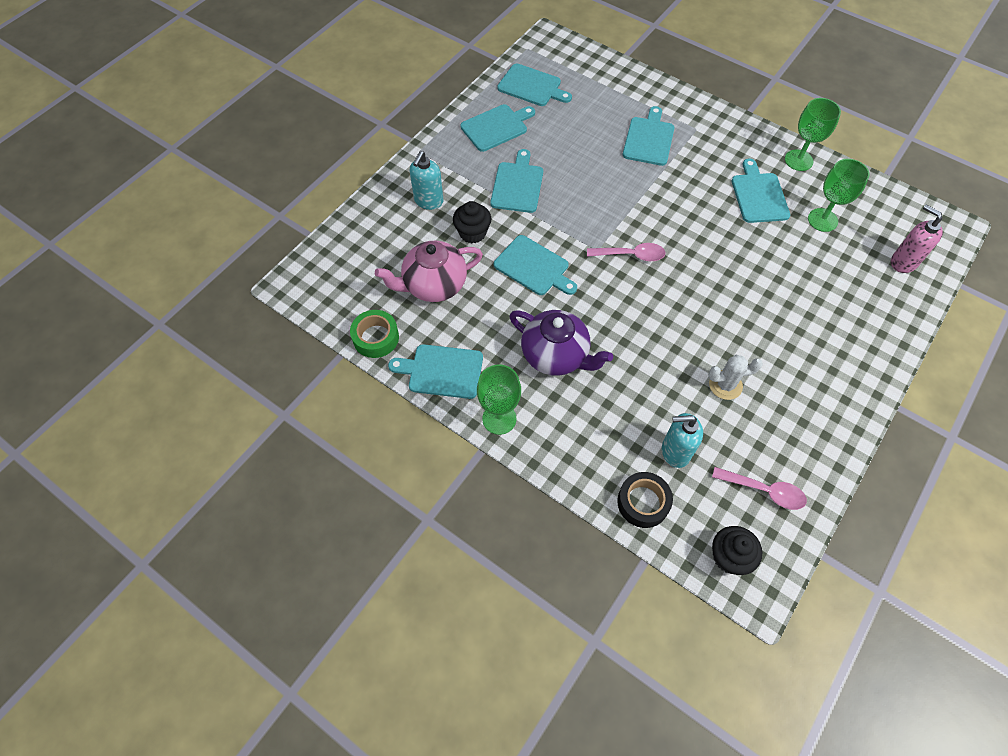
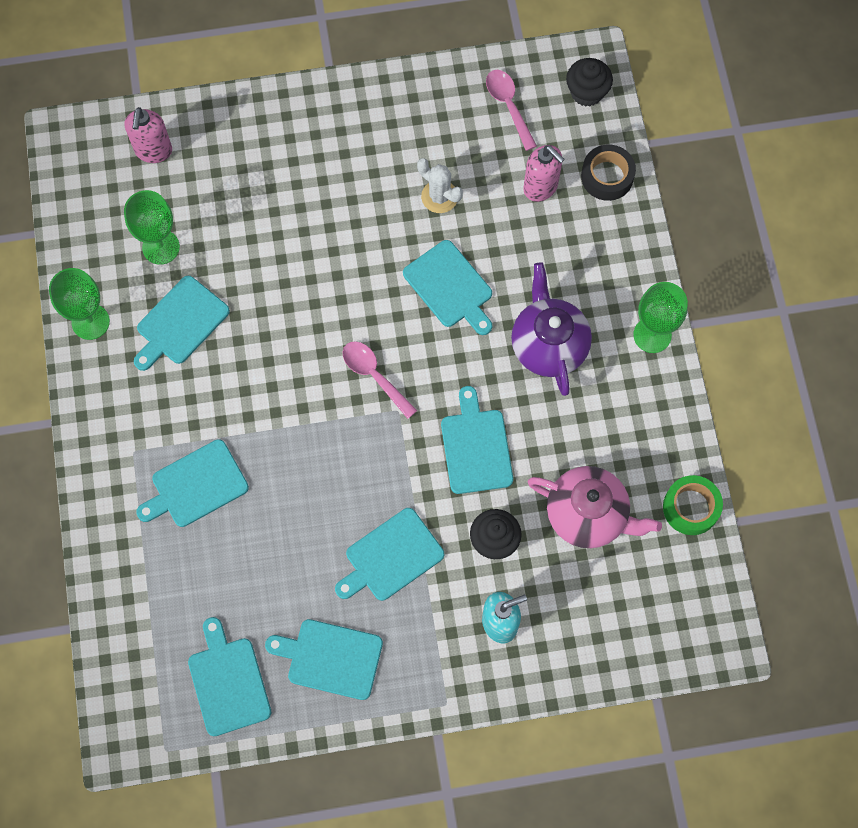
camera: 135 degrees left, 10 degrees up
(442, 371) = (661, 420): turquoise cutting board -> turquoise cutting board (450, 287)
(675, 451) = (541, 187): turquoise soap dispenser -> pink soap dispenser

